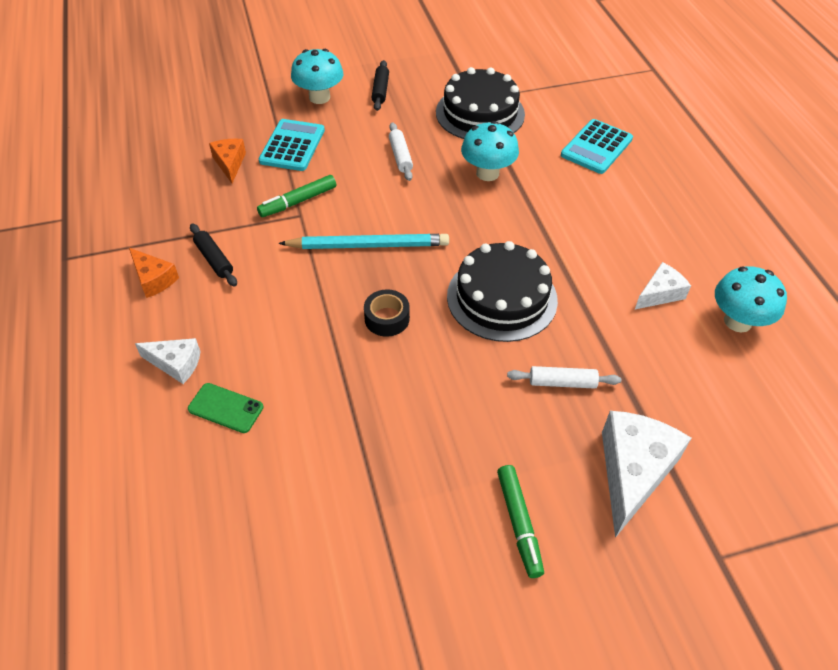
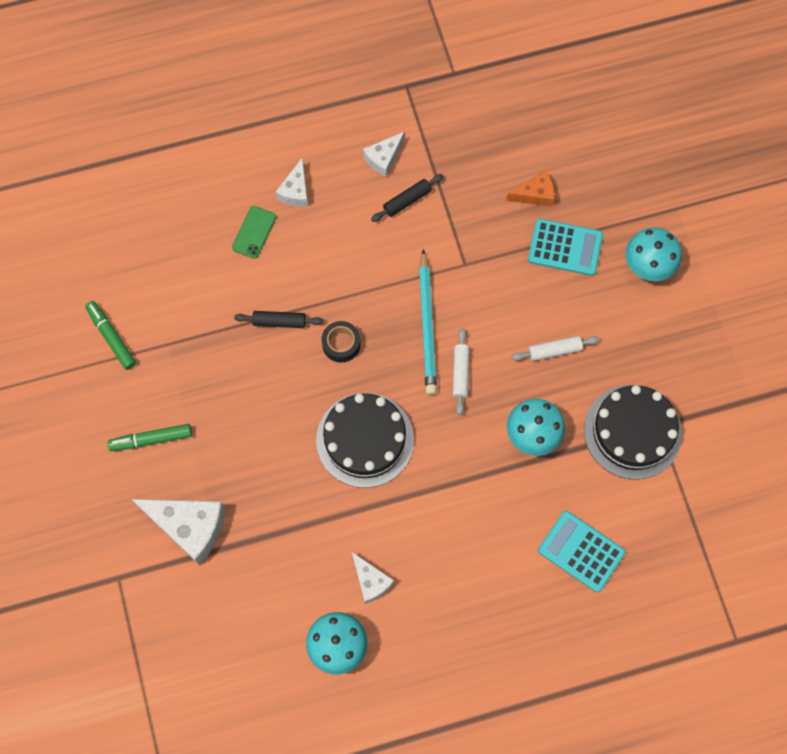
camera: 90 degrees right, 20 degrees up
(154, 279) = (383, 158): orange cheese -> white cheese
(298, 201) = (483, 261): green marker -> green marker (111, 337)
(380, 90) = (666, 327): black rolling pin -> black rolling pin (279, 322)
(562, 382) = (273, 483): white rolling pin -> white rolling pin (460, 373)

